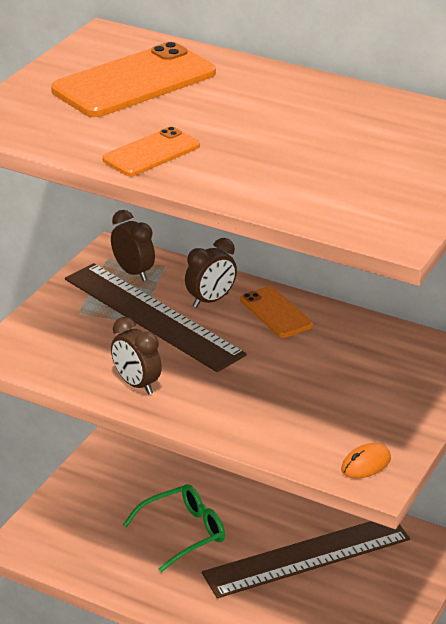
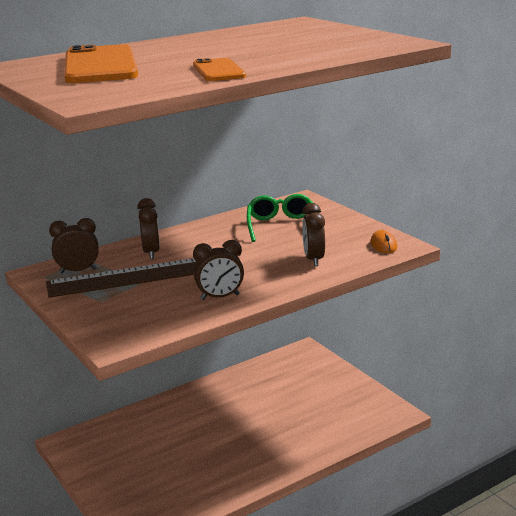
camera: 60 degrees left, 10 degrees down
(184, 533) = (202, 443): green glasses -> green glasses (281, 226)
(276, 313) = (193, 236): orange phone -> none
(279, 420) = (313, 259): none -> brown clock
(307, 556) = (271, 399): brown ruler -> none

